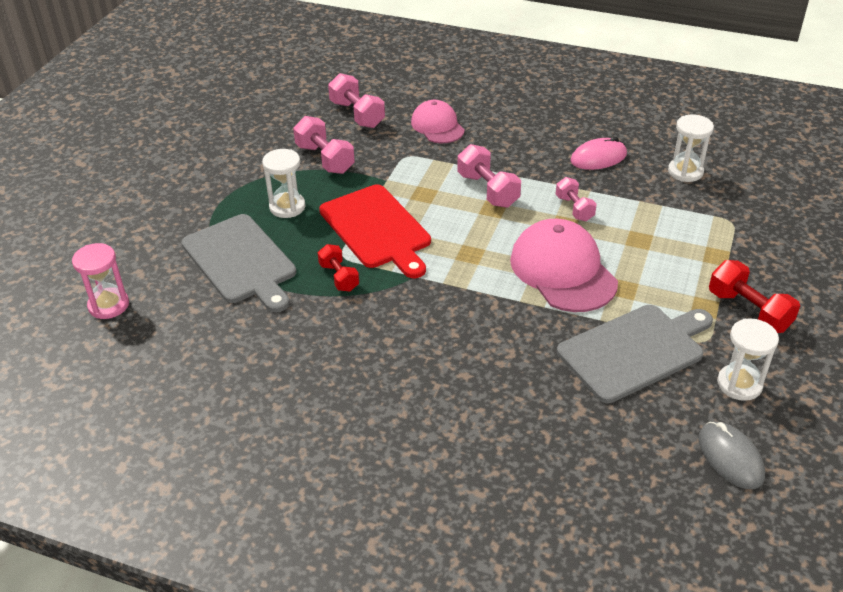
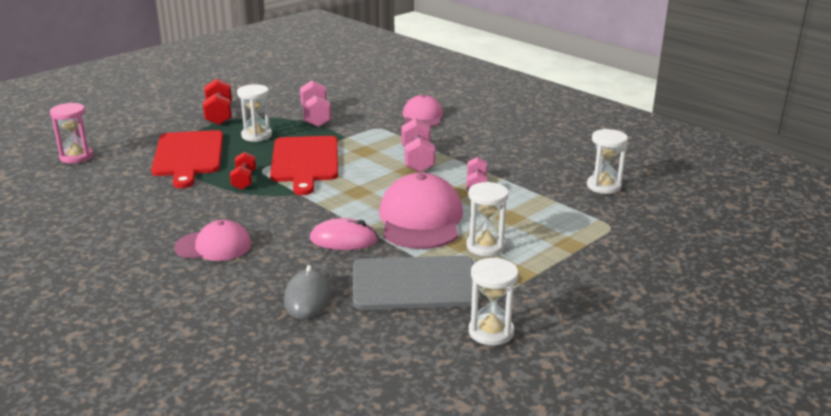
camera: 25 degrees right, 15 degrees down
(241, 261) = (188, 156): grey cutting board -> red cutting board
(357, 114) = (369, 99): pink dumbbell -> none
(398, 378) = (214, 246): none -> pink cap
(598, 158) = (534, 161): pink mouse -> pink mouse (343, 239)
(649, 284) = (485, 246): none -> white hourglass
(730, 457) = (423, 378): grey mouse -> grey mouse (307, 298)
(748, 311) = (558, 287): red dumbbell -> red dumbbell (219, 115)

